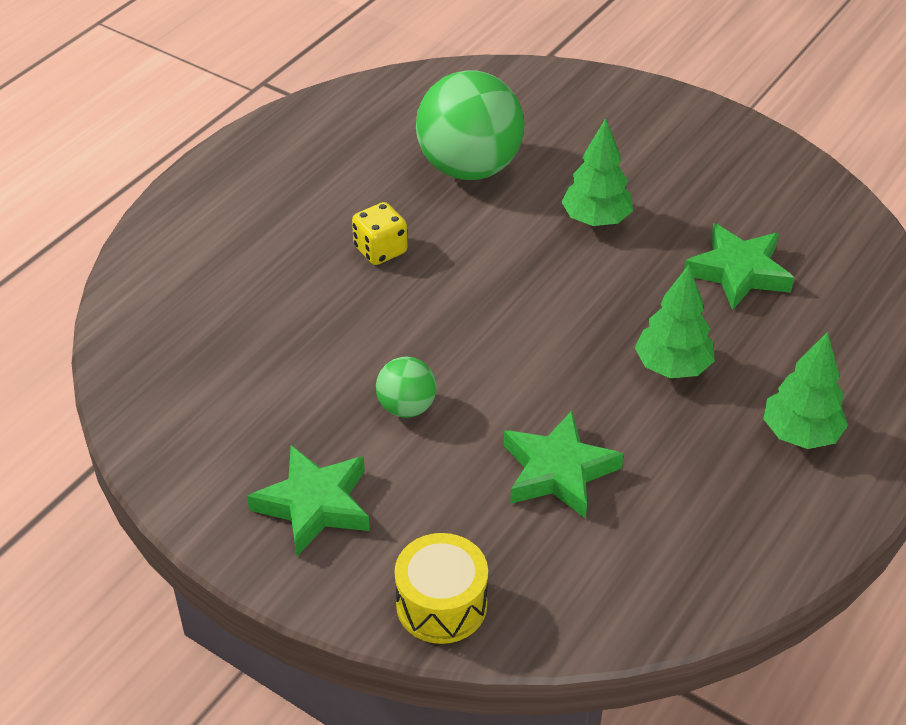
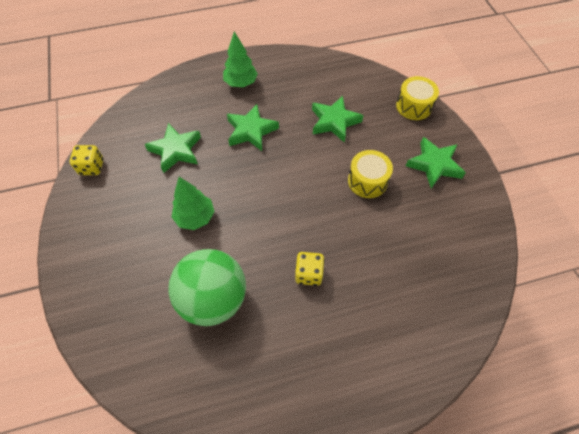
camera: 140 degrees left, 15 degrees up
(406, 407) = (367, 181): green ball -> yellow drum
(672, 367) = (251, 131): green tree -> green star
(810, 188) = (92, 167): none -> yellow dice

